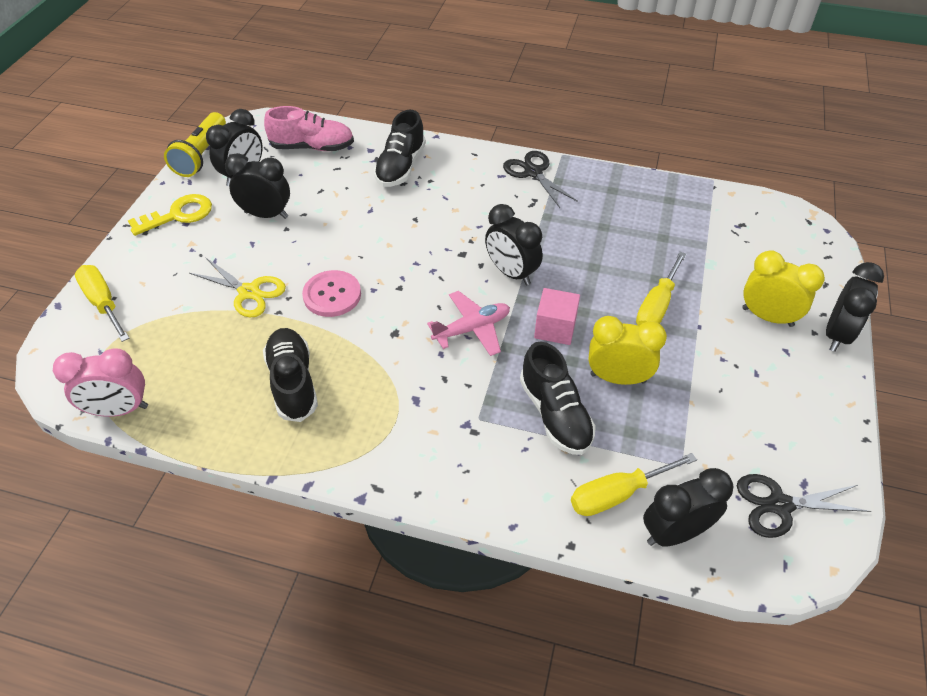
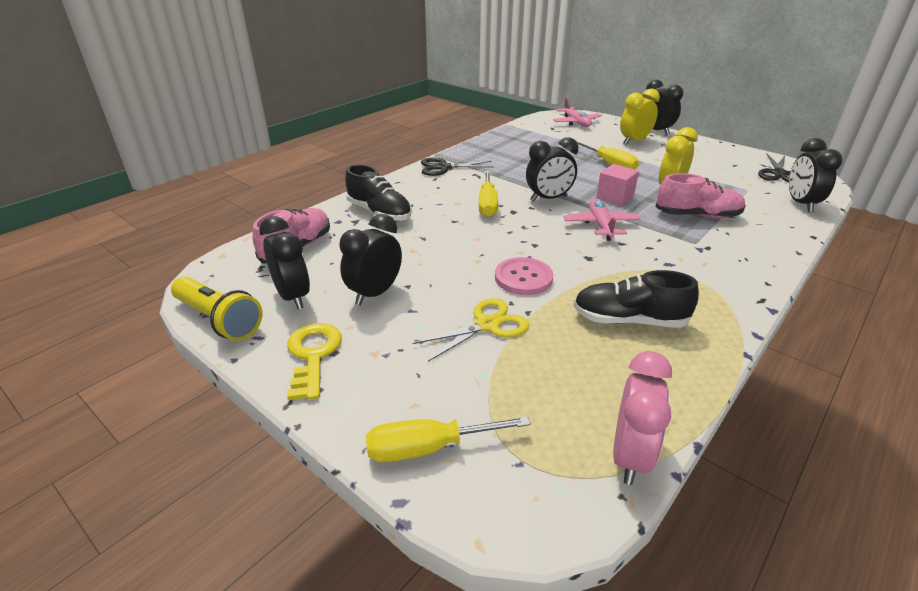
camera: 65 degrees left, 15 degrees down
(555, 414) = (697, 215): black shoe -> pink shoe
(617, 494) = (770, 212): yellow screwdriver -> yellow screwdriver (487, 204)
(786, 243) = (576, 122): none -> pink plane

